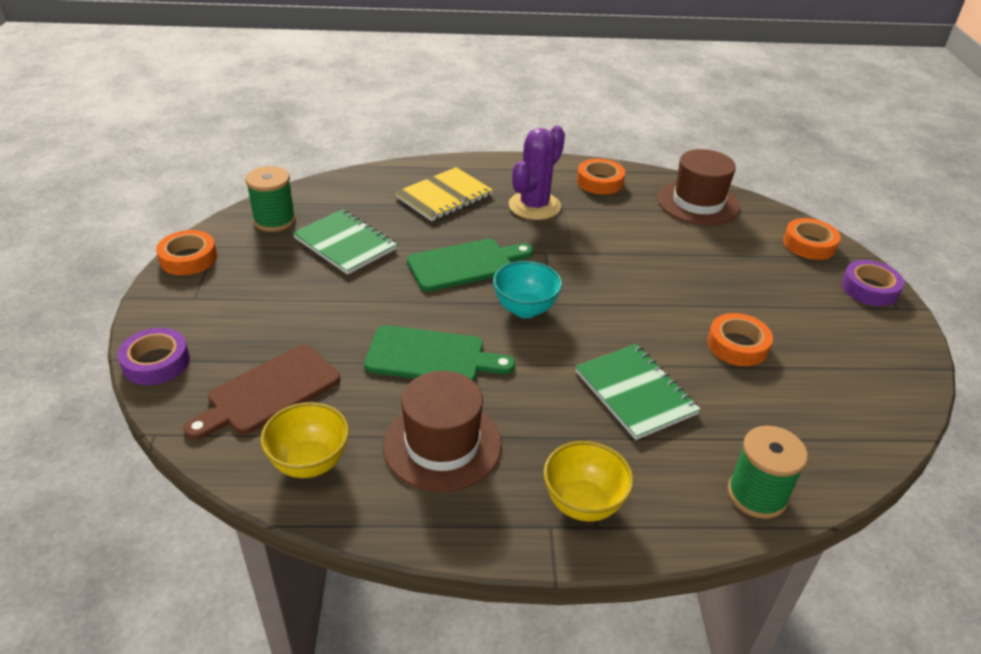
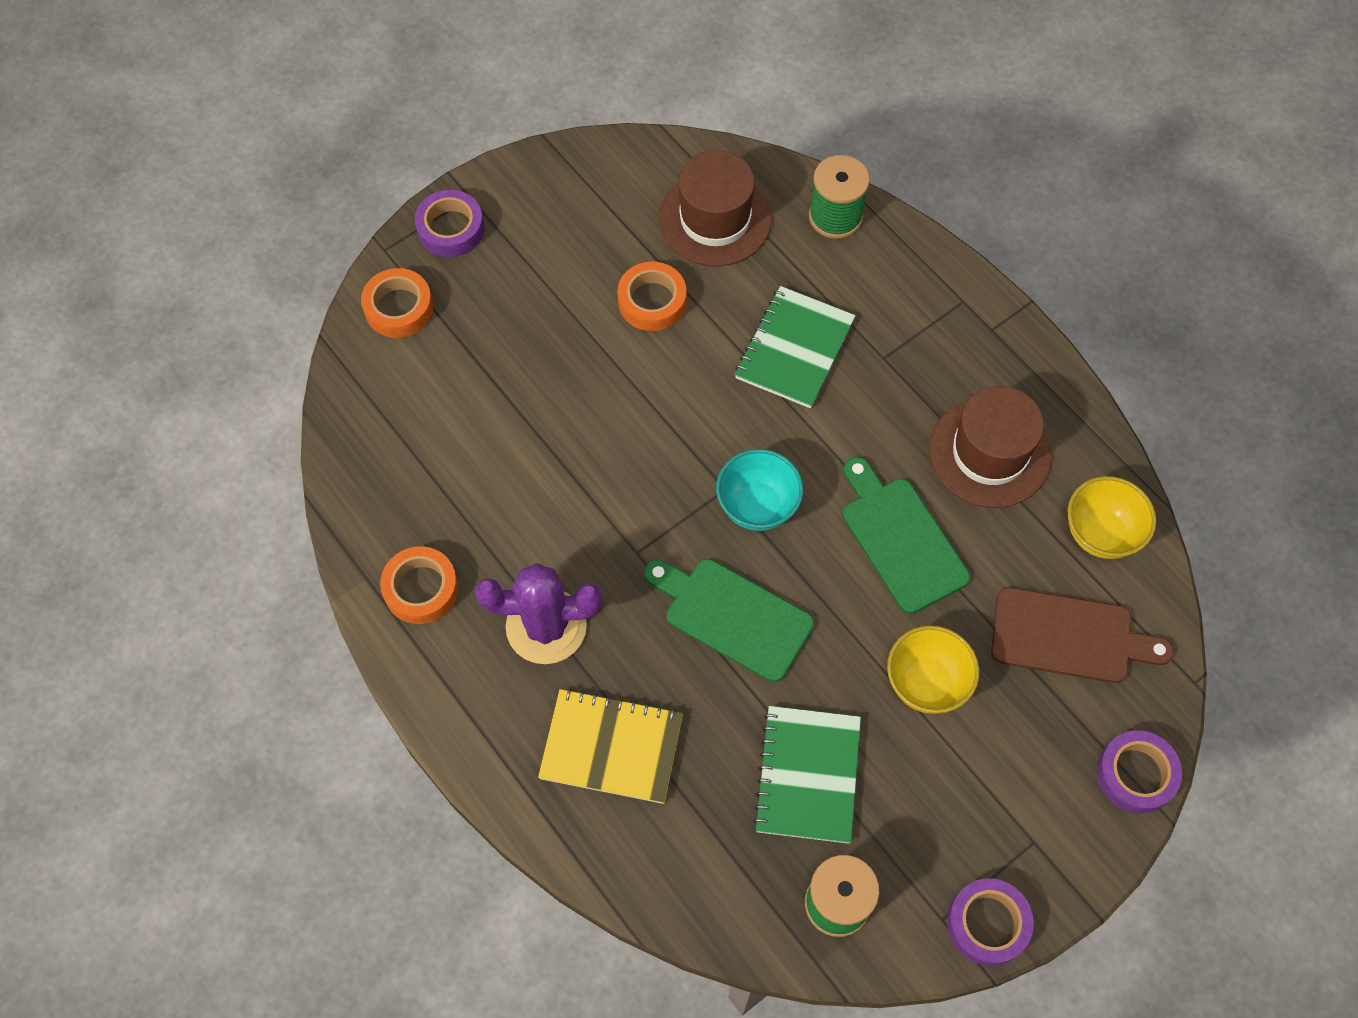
camera: 125 degrees left, 25 degrees up
(188, 258) = (987, 924): orange tape -> purple tape
(583, 504) = (951, 320): yellow bowl -> yellow bowl (926, 683)
(698, 203) = (387, 454): brown hat -> brown hat (715, 219)

